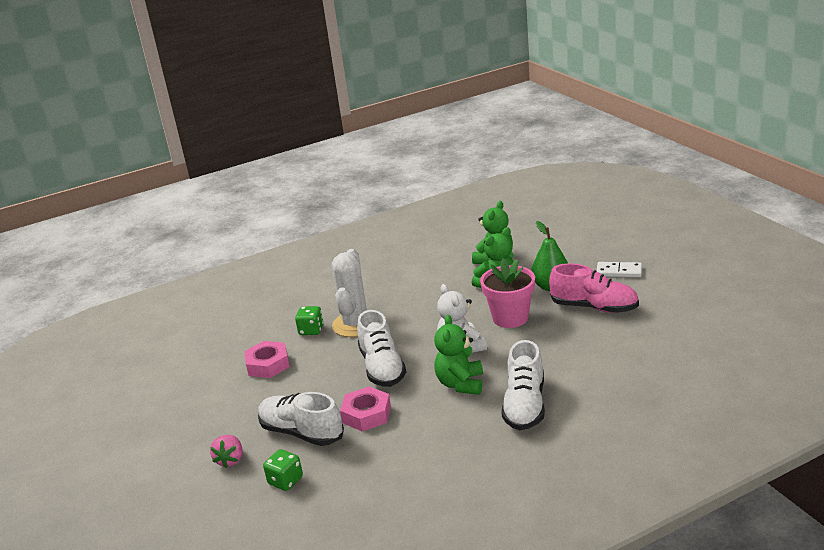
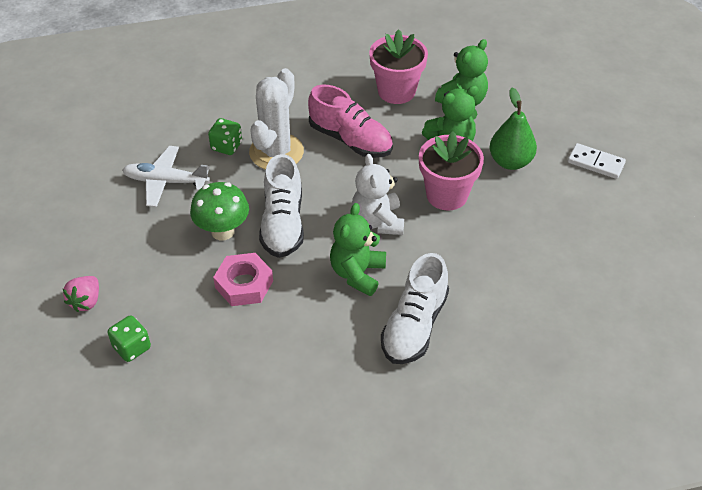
camera: 10 degrees right, 20 degrees up
(268, 365) = (165, 181): pink nut -> white plane
(301, 432) = (169, 287): white shoe -> none
(332, 385) = (223, 231): none -> green mushroom
(438, 265) = (396, 91): none -> pink flower pot
(594, 307) = (546, 208): pink shoe -> pink shoe (350, 140)

